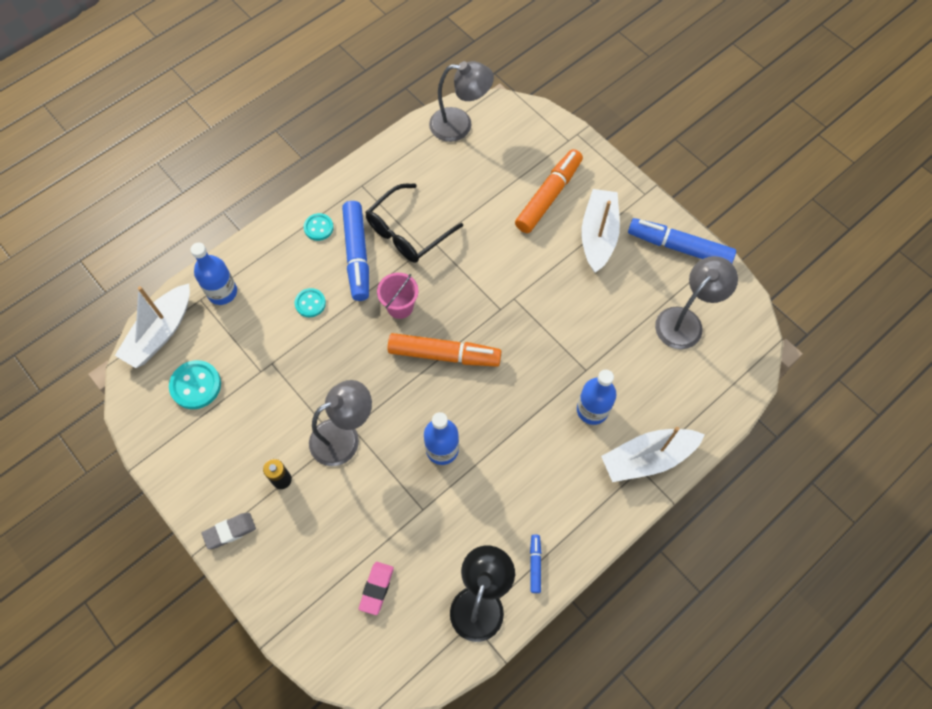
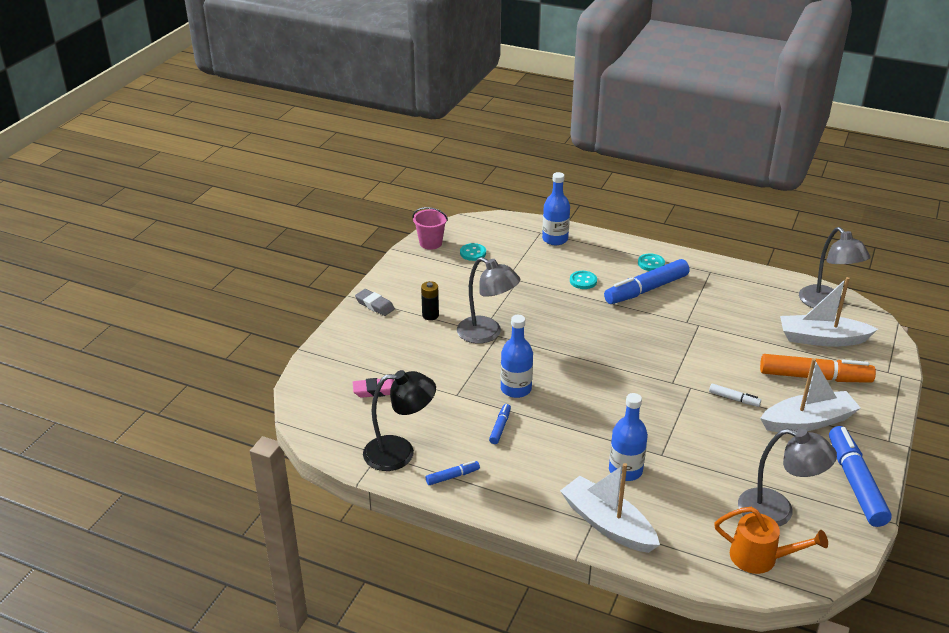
camera: 65 degrees right, 30 degrees down
(160, 333) = (500, 225): white boat -> white boat (822, 339)
(196, 385) = (473, 253): turquoise button -> turquoise button, size x0.64
(400, 306) = (622, 326): pink bucket -> pink bucket (430, 243)
(407, 232) = (693, 308): black glasses -> none
(444, 354) = (600, 363): orange marker -> none
(489, 490) = (500, 427): none -> blue marker
(545, 273) = (733, 399): none -> white marker
(727, 363) = (761, 558): none -> orange watering can

